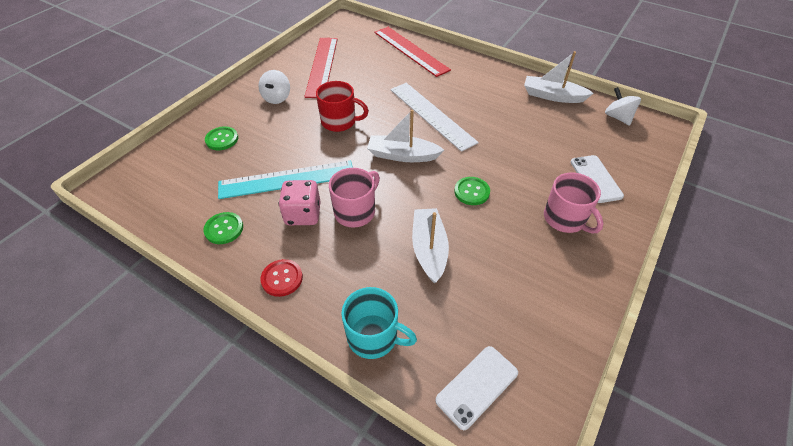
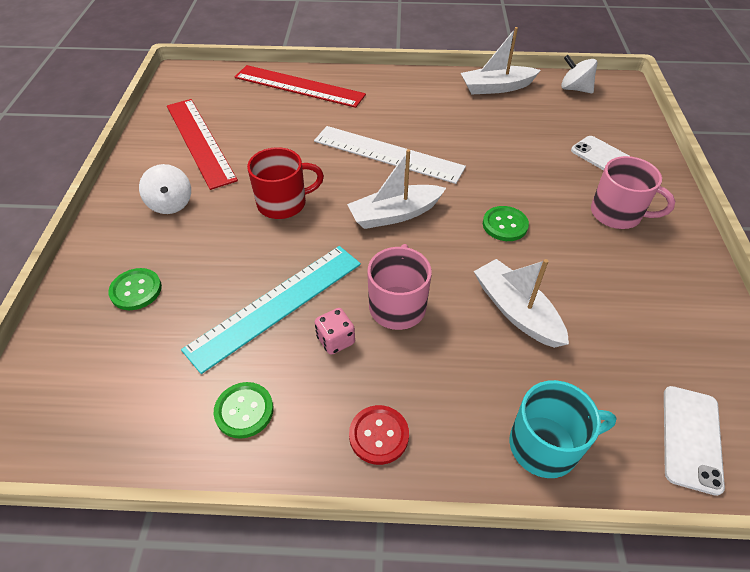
camera: 30 degrees left, 0 degrees up
(303, 214) = (335, 340): pink dice -> pink dice, size x0.63

